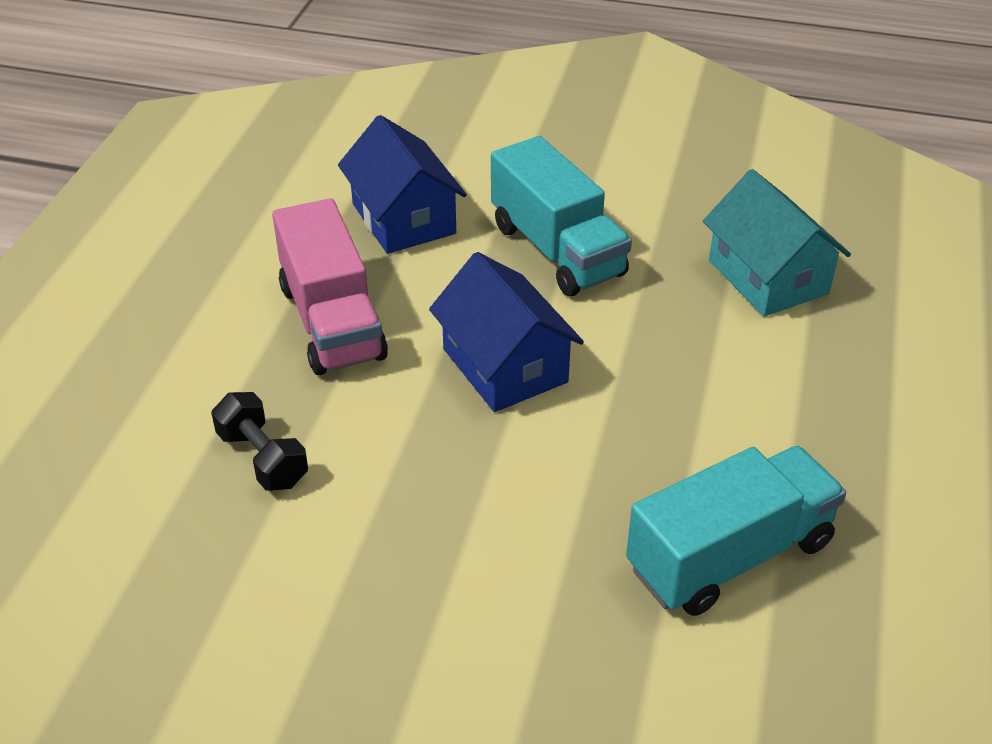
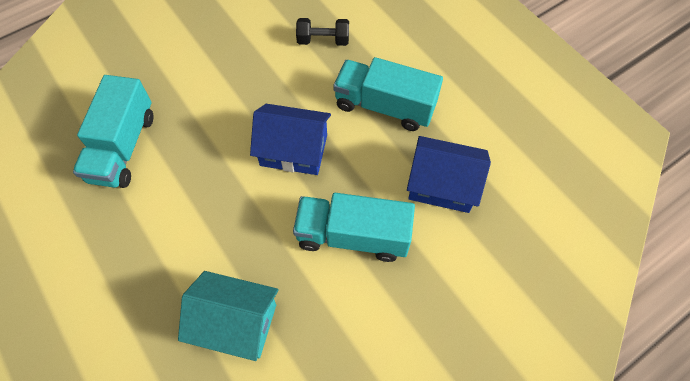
camera: 130 degrees right, 20 degrees up
(332, 322) = (384, 106): pink truck -> turquoise truck

